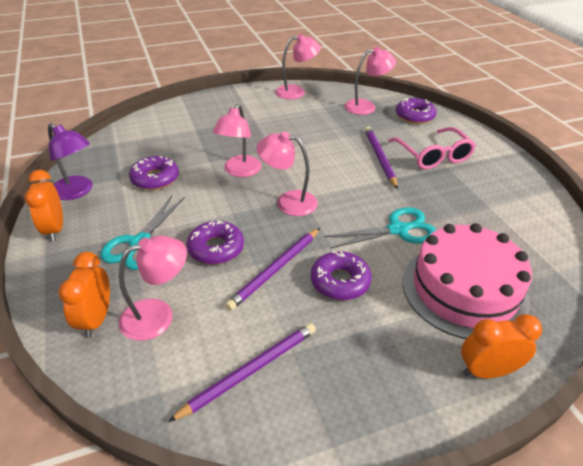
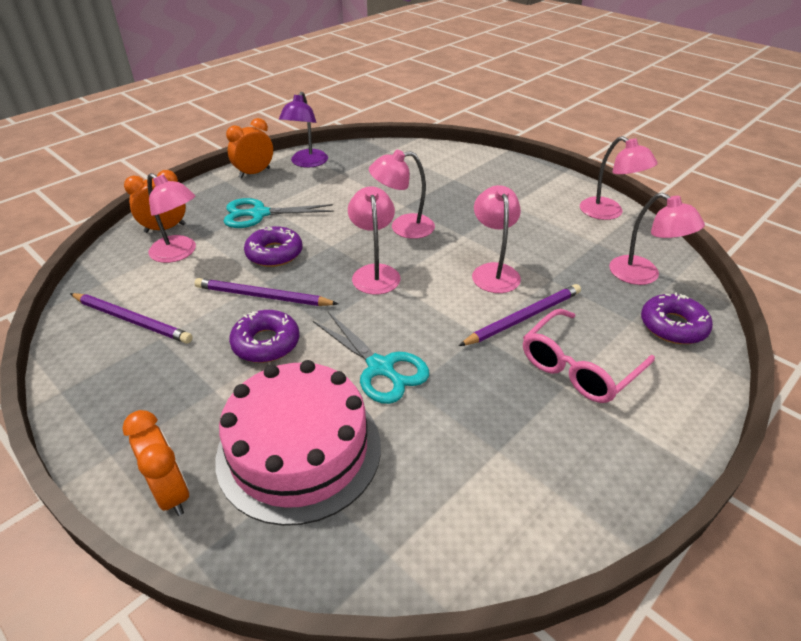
camera: 65 degrees right, 0 degrees up
(155, 178) = (352, 188): purple donut -> none
(325, 152) = (493, 271): none -> pink lamp

